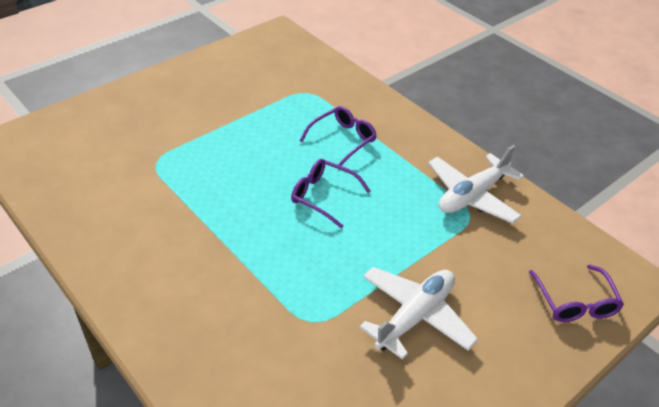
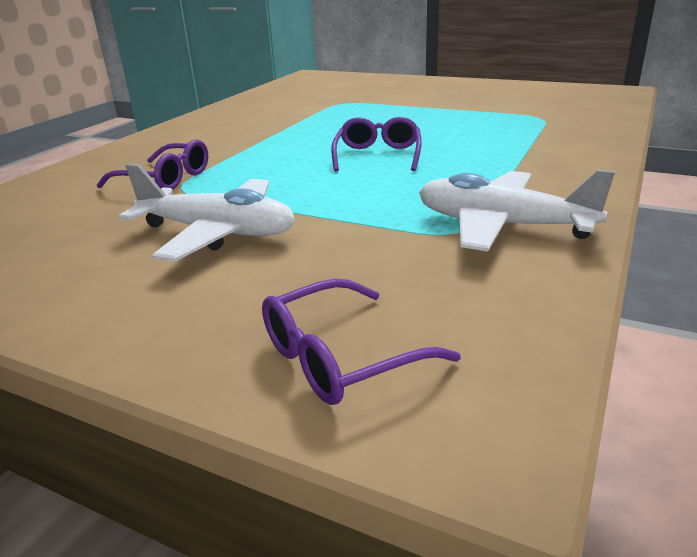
camera: 70 degrees right, 15 degrees down
(343, 140) = (488, 144): purple glasses -> purple glasses (165, 179)

